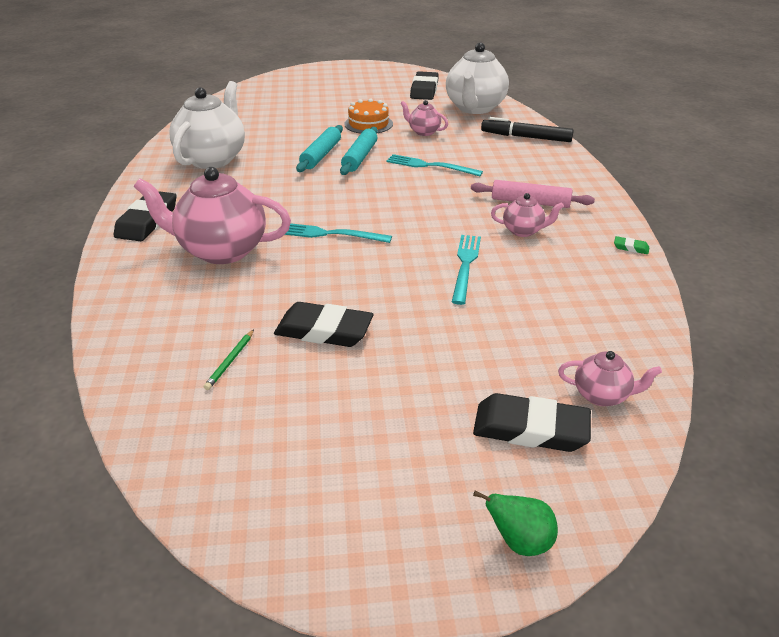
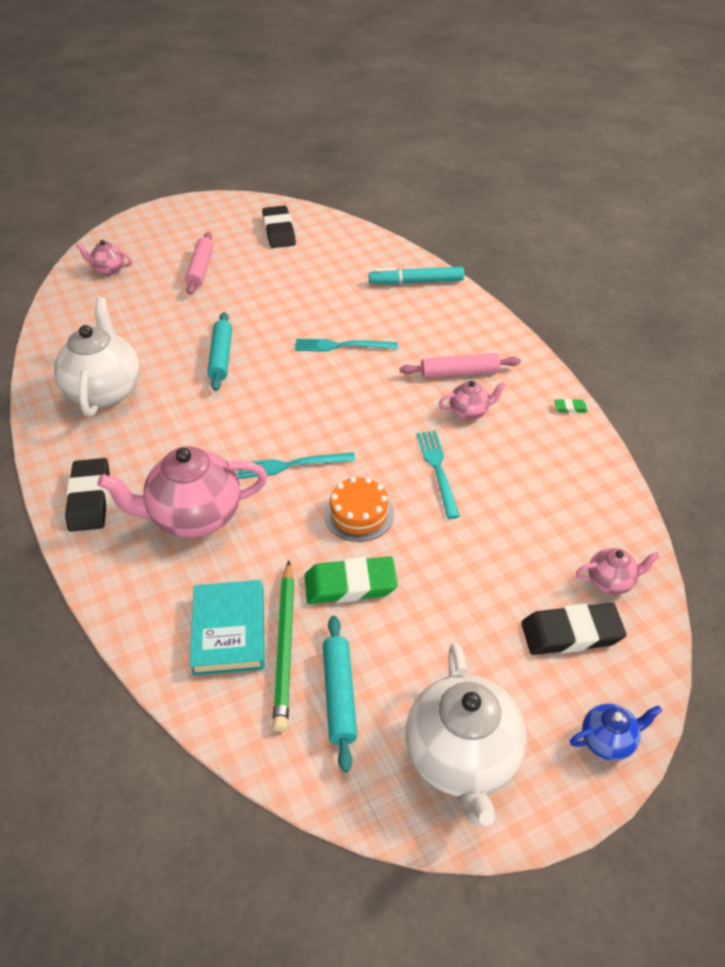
camera: 20 degrees left, 10 degrees up
(189, 336) = (229, 631): none -> turquoise book
(230, 361) = (285, 646): green pencil -> green pencil, size x2.14
(324, 330) = (350, 585): black eraser -> green eraser
(343, 102) = (201, 269): none -> pink rolling pin
(359, 157) = (264, 350): turquoise rolling pin -> turquoise rolling pin (339, 695)
(368, 124) = (246, 298): orange cake -> orange cake (359, 514)
(423, 132) = (310, 297): pink teapot -> pink teapot (108, 270)
(475, 108) = (345, 249): white teapot -> white teapot (462, 758)
(519, 542) = (608, 740): green pear -> blue teapot
(526, 137) = (416, 282): black marker -> turquoise marker

